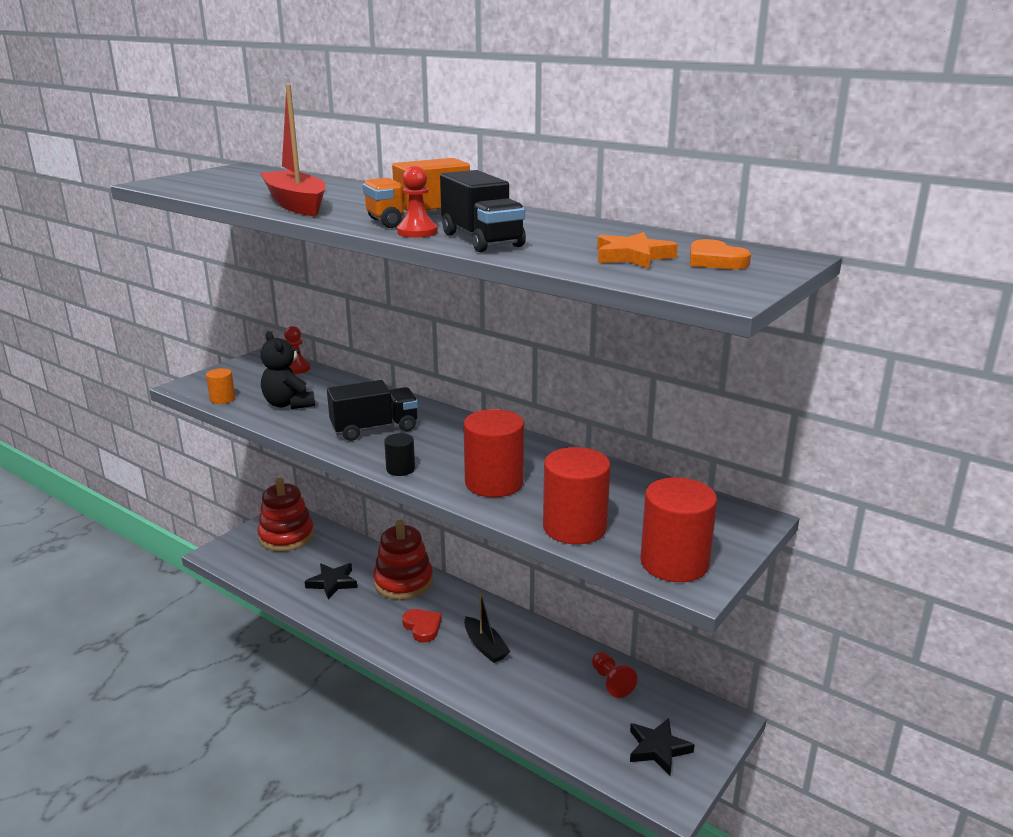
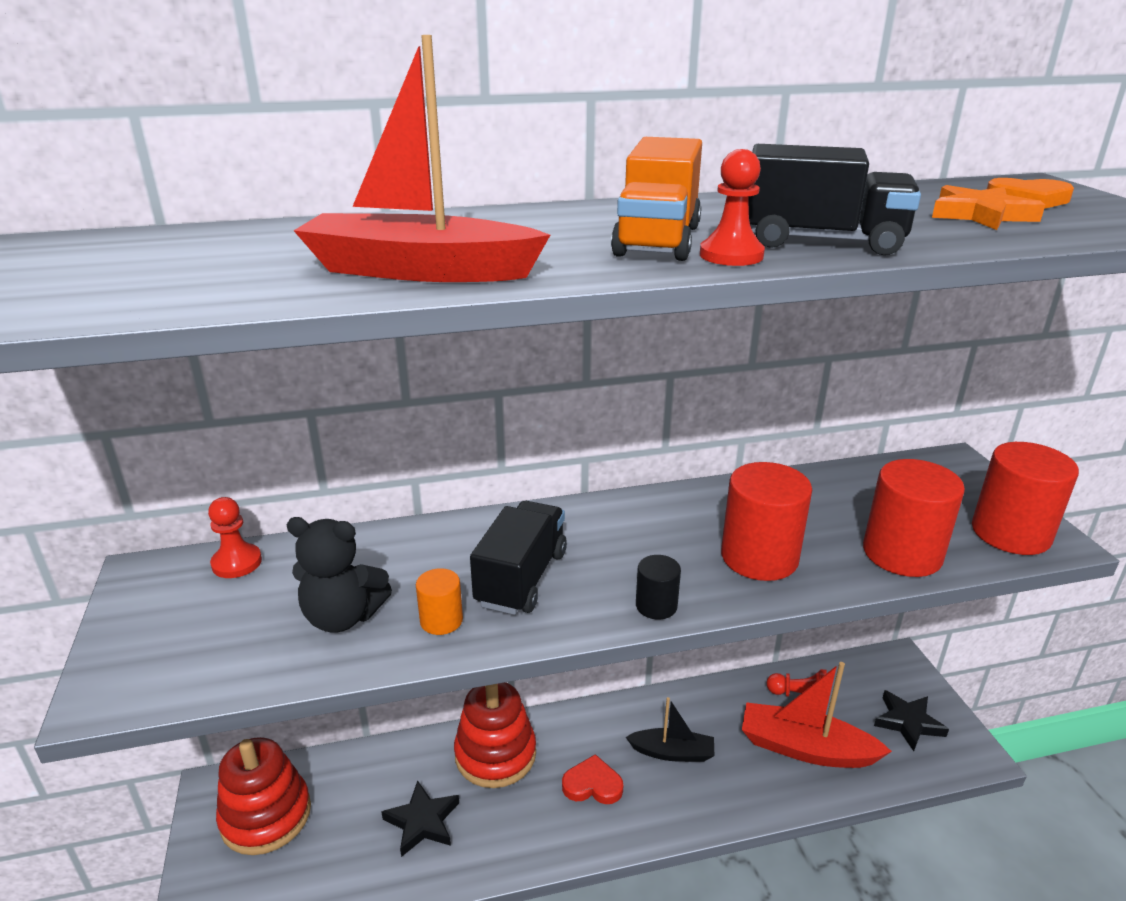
camera: 50 degrees left, 5 degrees up
(222, 399) = (222, 674): orange cylinder -> orange cylinder (441, 620)
(562, 704) = (805, 748): none -> red boat

